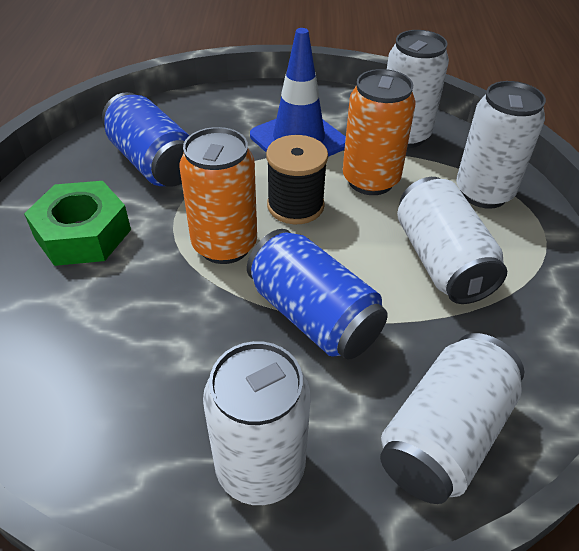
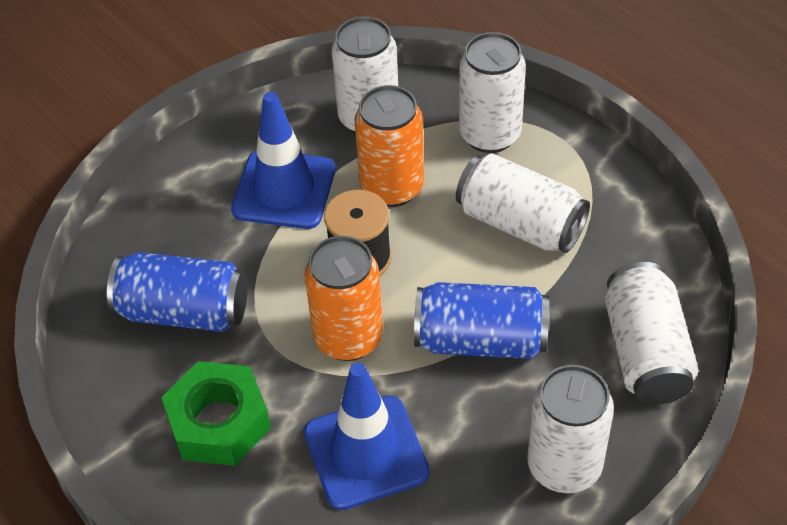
camera: 40 degrees left, 5 degrees up
(136, 325) = (366, 452): none -> blue traffic cone

